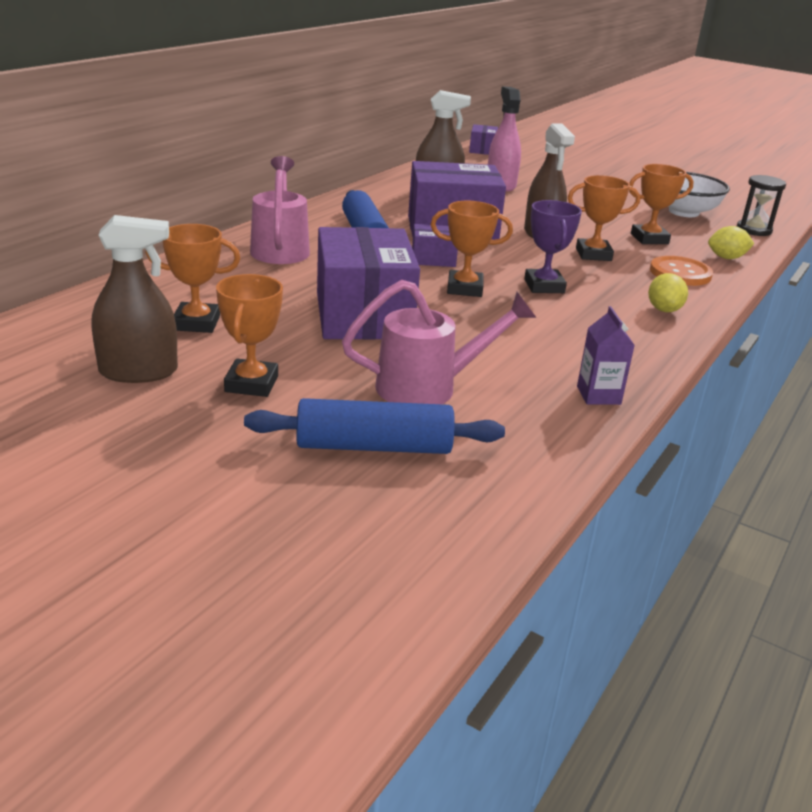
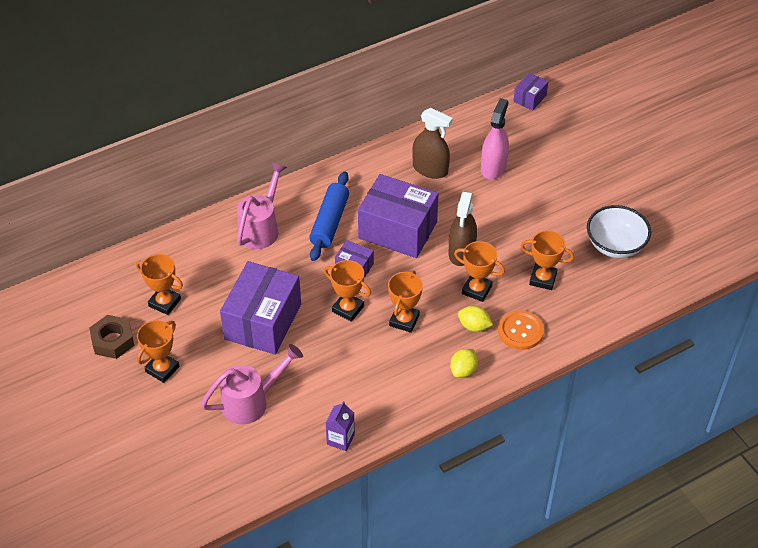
camera: 30 degrees right, 20 degrees up
(138, 372) = (113, 341): brown spray bottle -> brown nut
(374, 446) = (191, 439): blue rolling pin -> none
(428, 387) = (251, 401): pink watering can -> pink watering can turned 45 degrees counterclockwise
(544, 286) = (404, 320): purple trophy -> orange trophy
(726, 258) = (580, 321): yellow lemon -> yellow lemon (474, 326)
(754, 230) = (649, 287): black hourglass -> none

